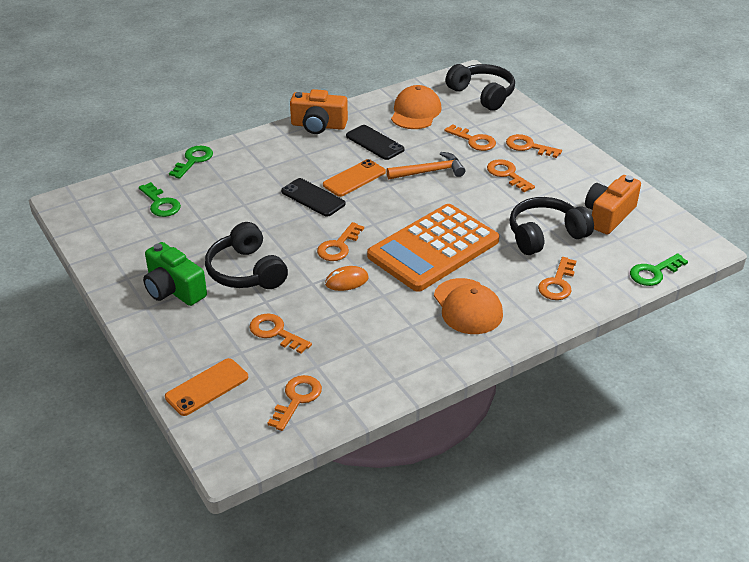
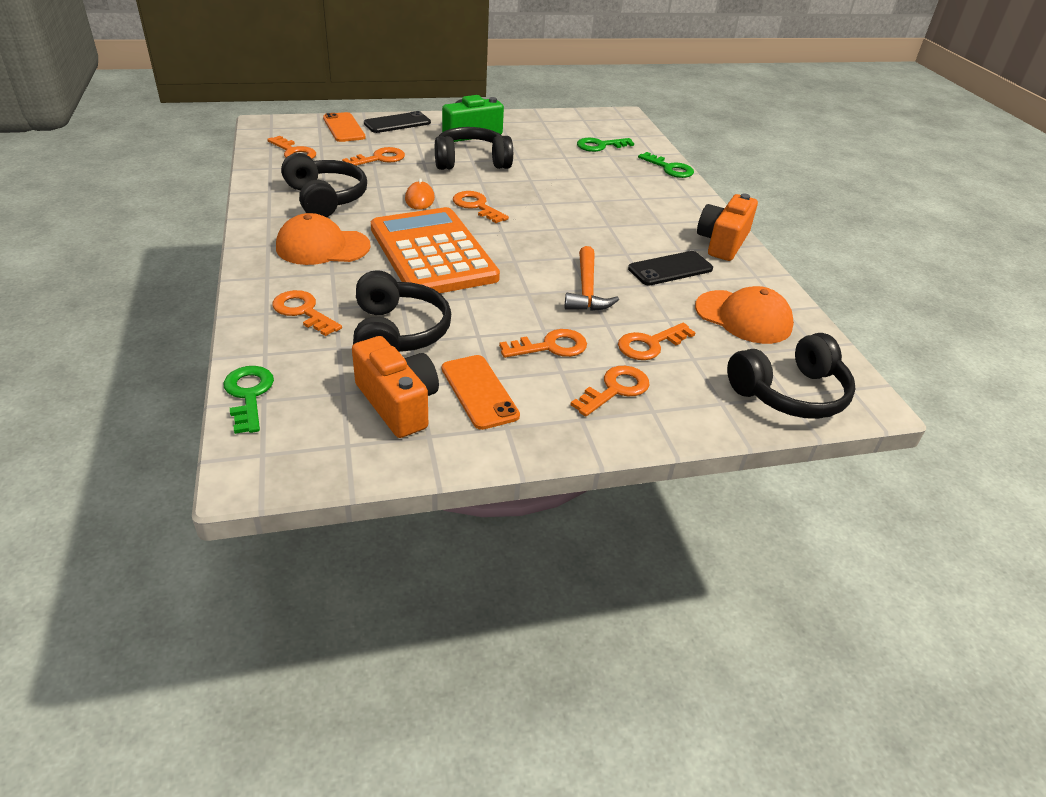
camera: 105 degrees right, 0 degrees up
(313, 198) = (570, 210): black phone -> black phone (397, 123)
(354, 178) = (596, 239): orange phone -> orange phone (479, 392)
(385, 336) = (325, 198): none -> black headphones

